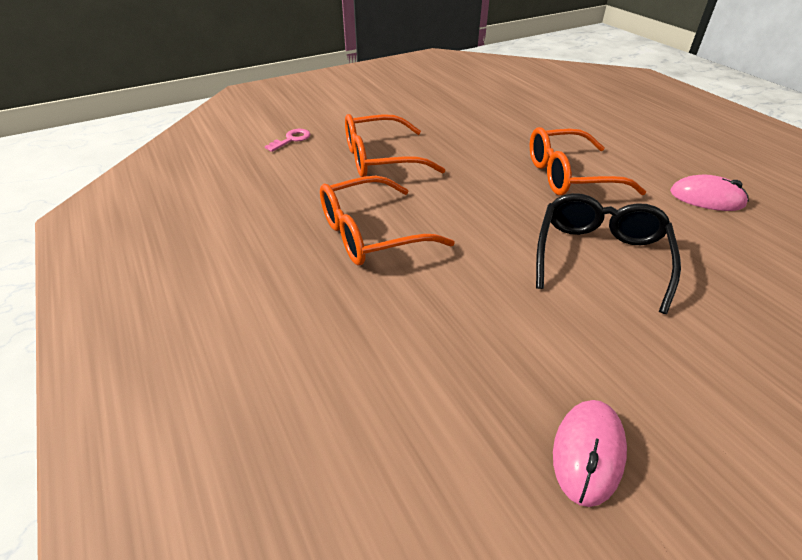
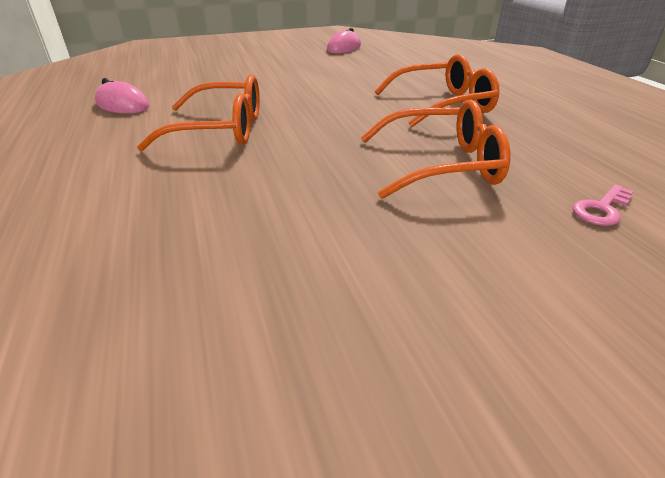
camera: 170 degrees left, 5 degrees down
(600, 257) = (269, 84): black glasses -> none

